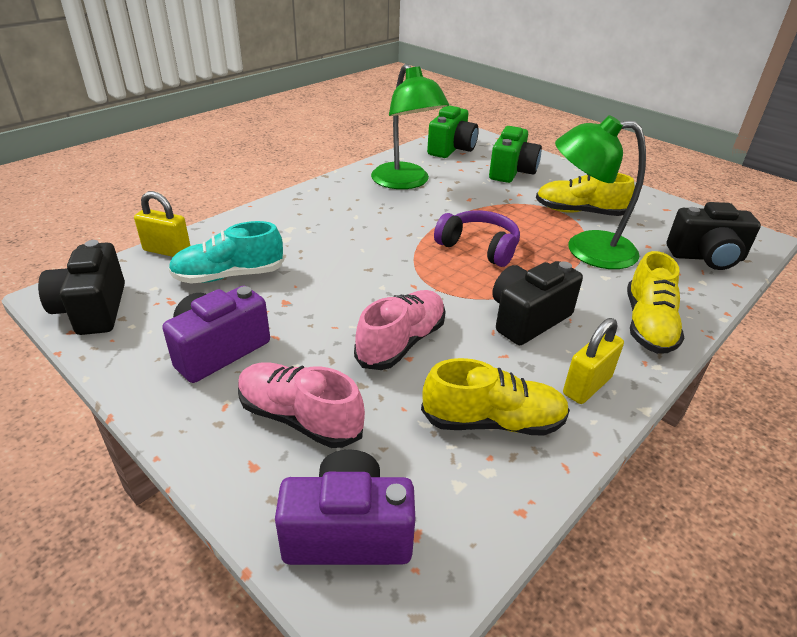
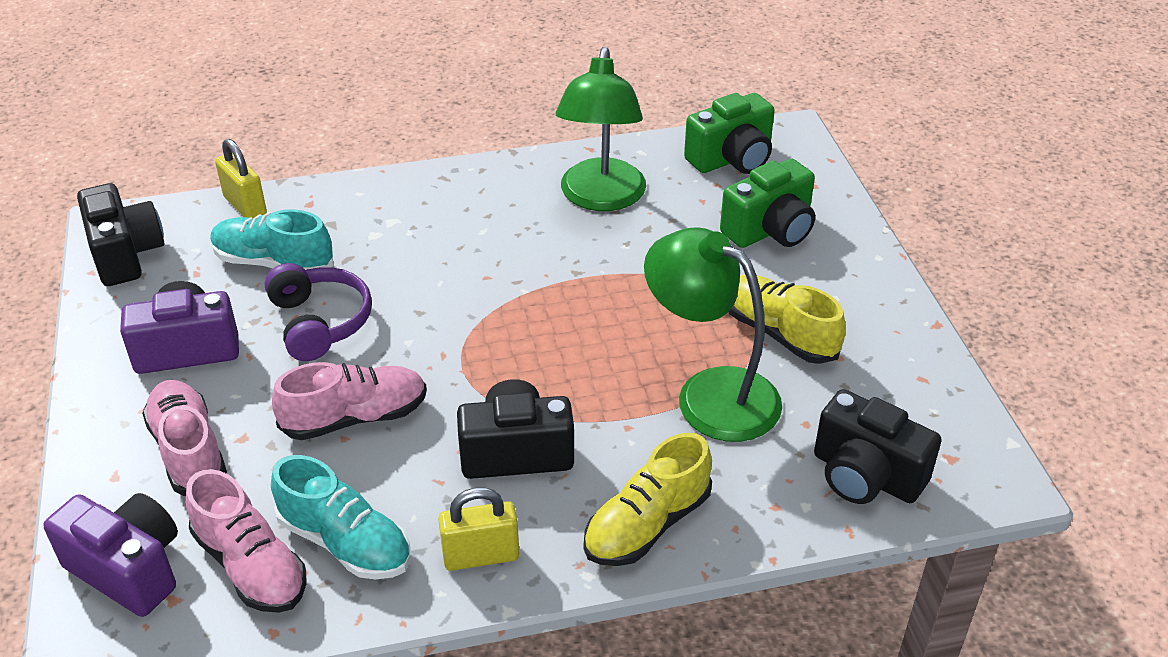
camera: 35 degrees right, 5 degrees up
(93, 309) = (126, 254): black camera -> black camera turned 135 degrees clockwise
(446, 473) = (251, 565): none -> pink shoe
(479, 247) = (576, 334): purple headphones -> purple headphones (319, 322)
(493, 421) = (345, 542): yellow shoe -> turquoise shoe

